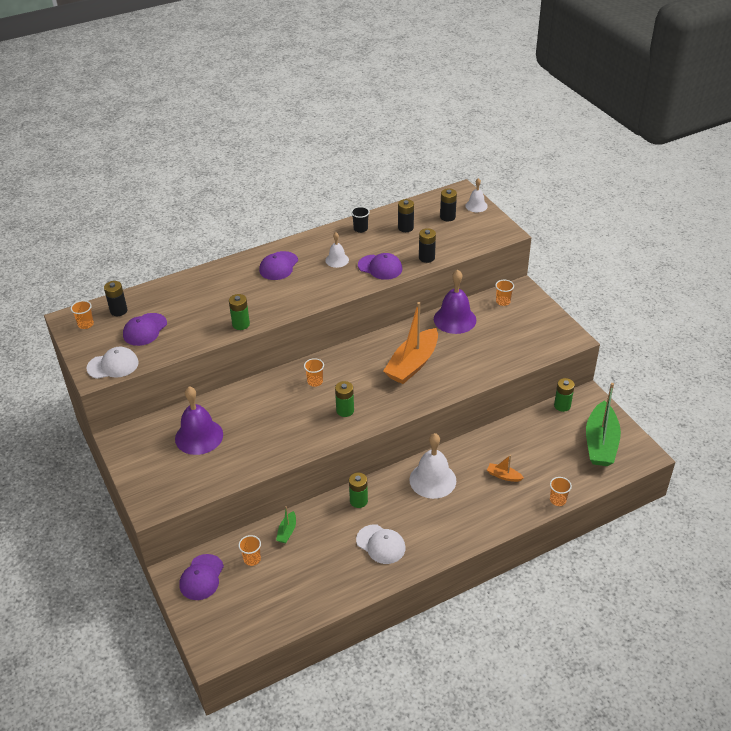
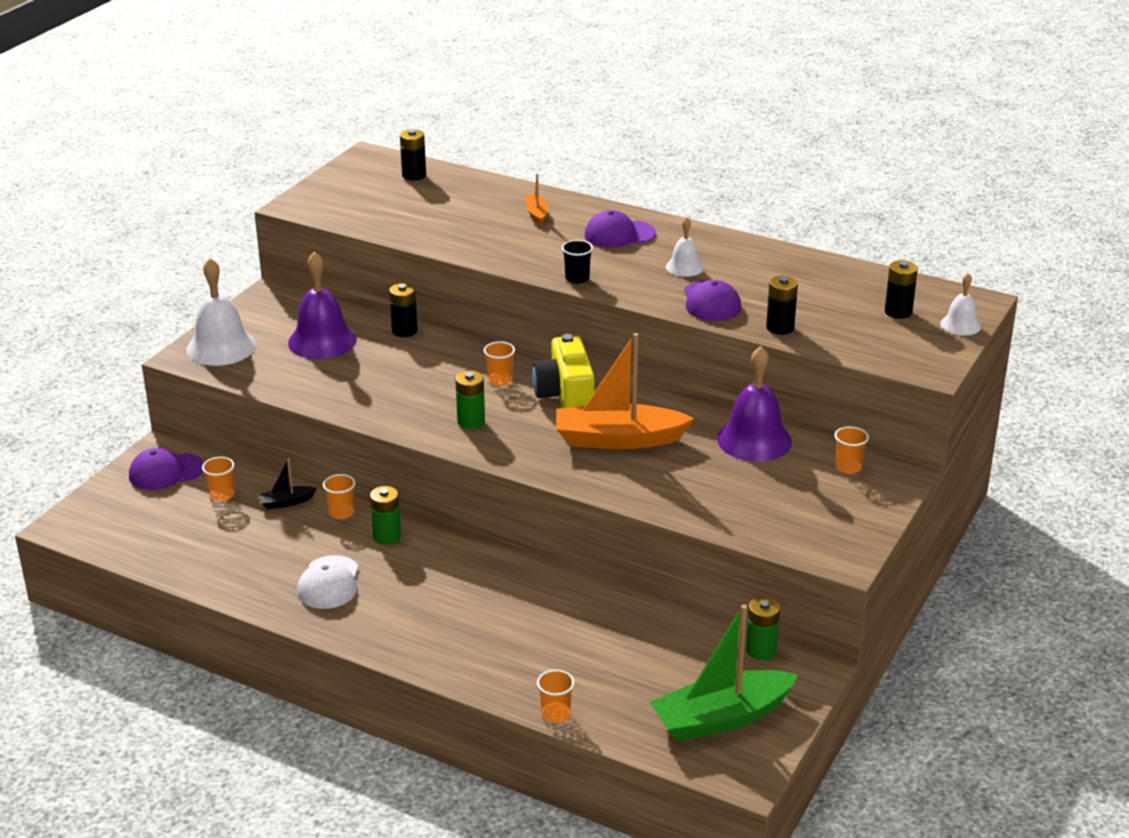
camera: 55 degrees right, 10 degrees down
(86, 324) = (370, 167): orange cup -> orange cup (341, 513)
(113, 365) = (320, 208): white cap -> none
(145, 329) = (400, 202): purple cap -> none
(241, 324) = (478, 253): green battery -> none
(287, 531) = (286, 502): green boat -> black boat
(354, 364) = (565, 395): none -> yellow camera
(360, 229) = (774, 259): black cup -> black cup (577, 278)
(405, 228) = (825, 289): black battery -> black battery (404, 331)
(432, 480) = (483, 583): white bell -> white bell (221, 347)
(503, 476) = (553, 644): orange boat -> orange boat (536, 214)

